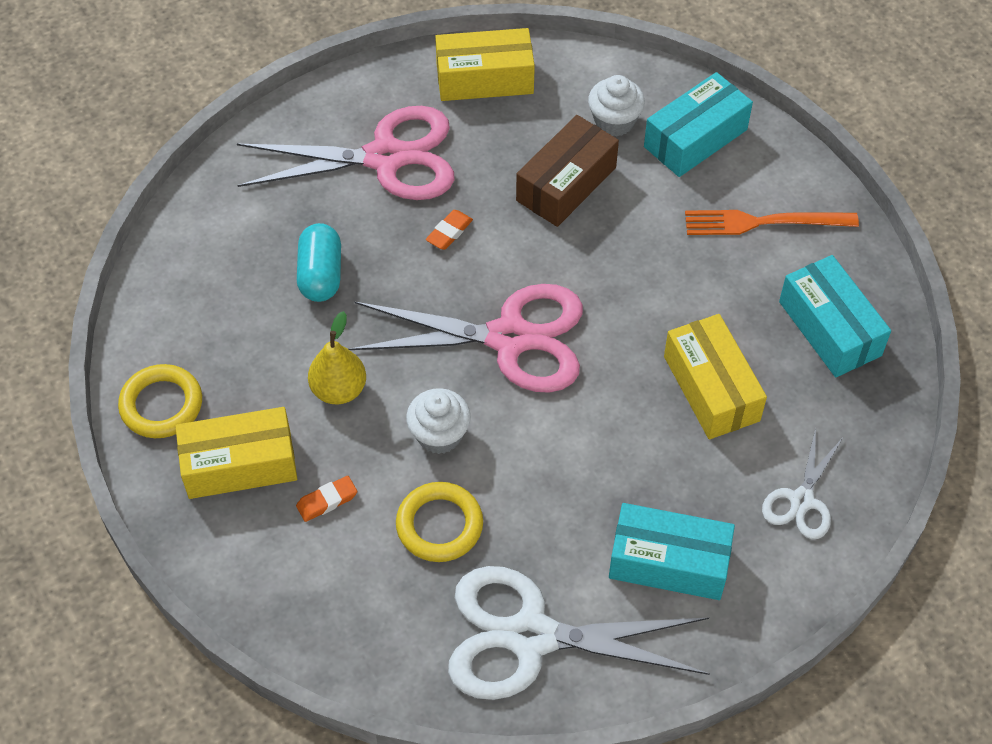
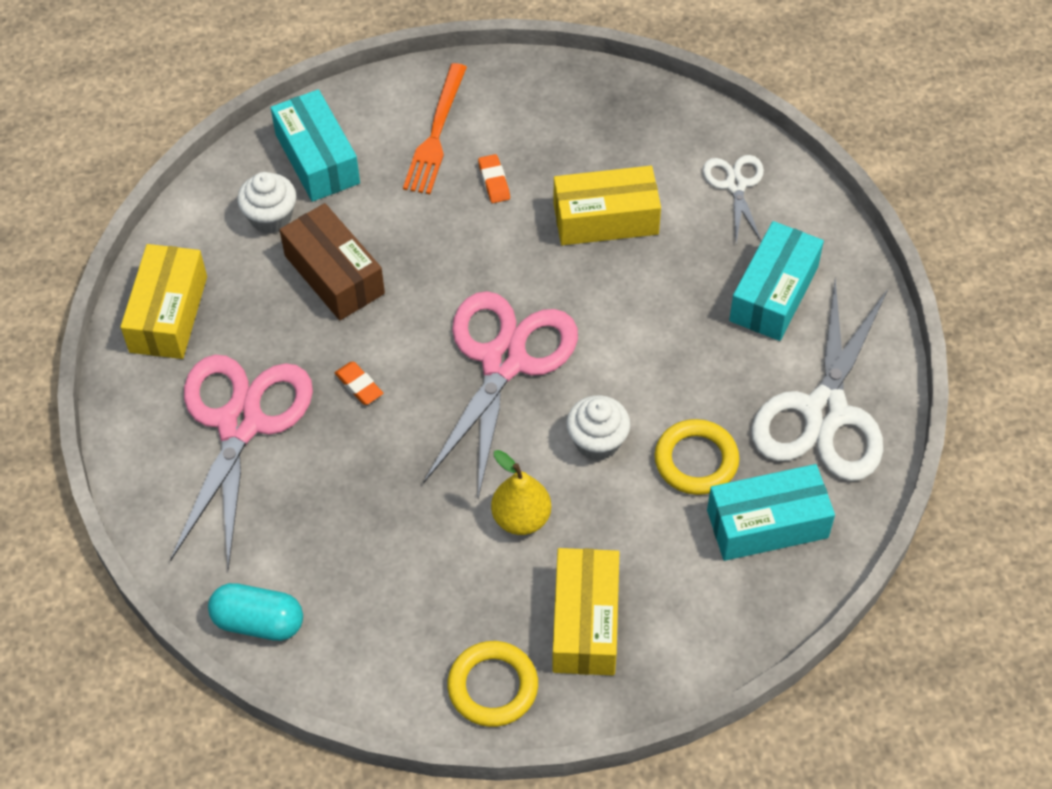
camera: 75 degrees left, 0 degrees up
(320, 274) = (373, 510): turquoise capsule -> turquoise capsule (258, 622)
(327, 501) = (647, 550): orange eraser -> orange eraser (494, 181)
(802, 500) = (735, 185): white scissors -> white scissors turned 135 degrees counterclockwise
(830, 328) = (567, 118): turquoise box -> turquoise box (767, 523)

